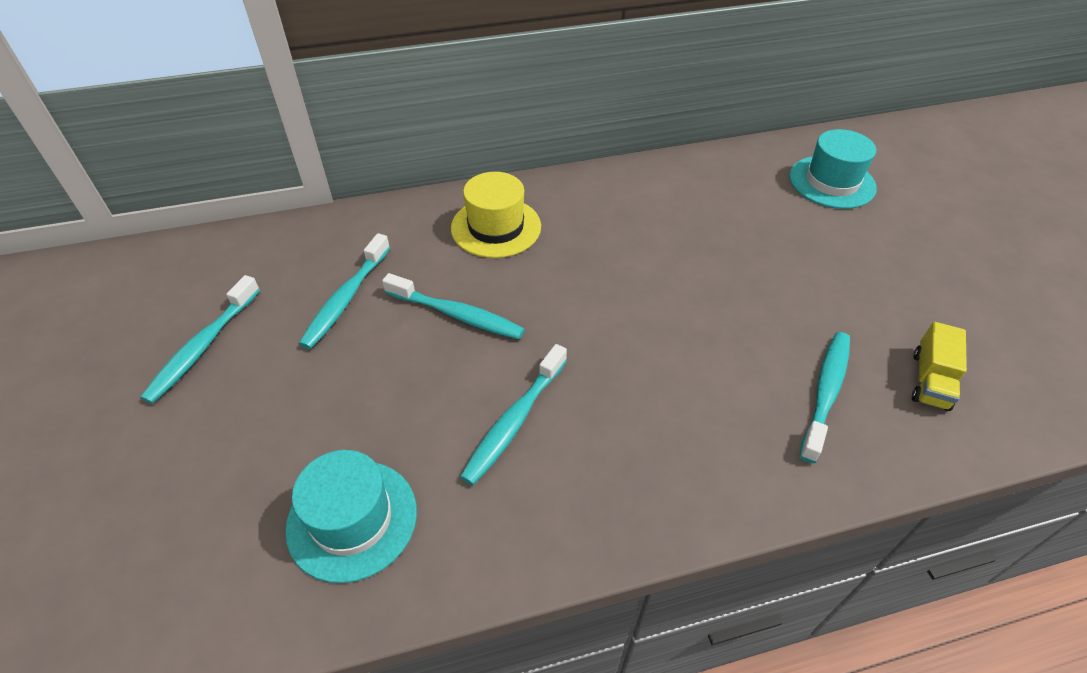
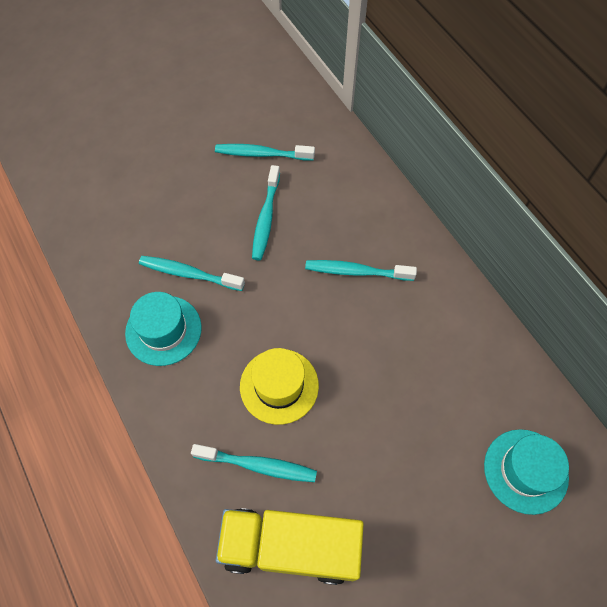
camera: 75 degrees right, 15 degrees up
(203, 346) = (205, 102): turquoise toothbrush -> turquoise toothbrush (356, 271)
(352, 519) = (110, 215): turquoise hat -> turquoise hat (163, 330)
(496, 227) = (359, 216): yellow hat -> yellow hat (279, 386)
(930, 380) = (290, 547): yellow truck -> yellow truck, size x2.05

